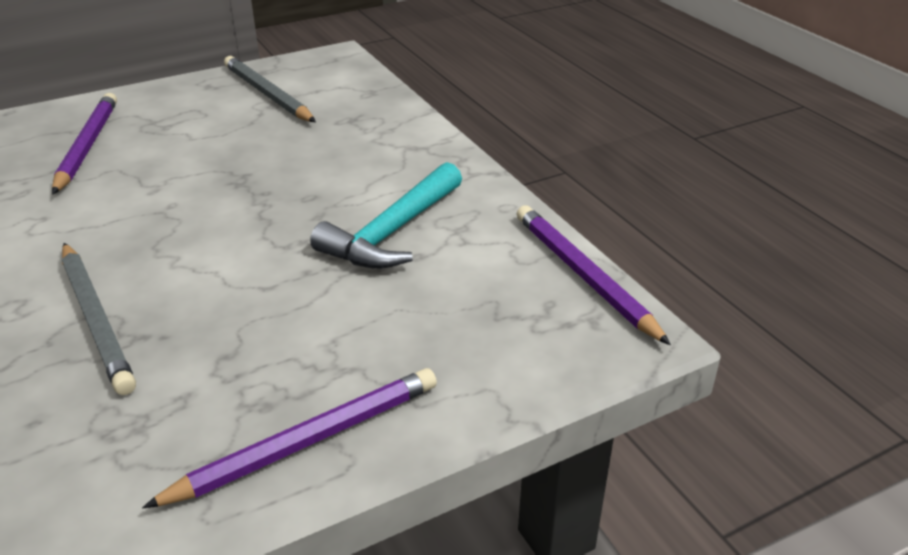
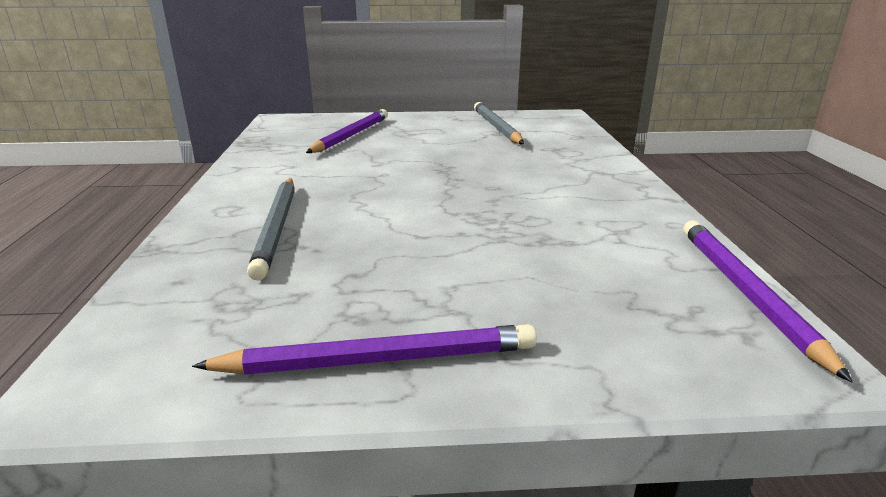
camera: 25 degrees right, 10 degrees down
(392, 232) = (552, 221): turquoise hammer -> none

